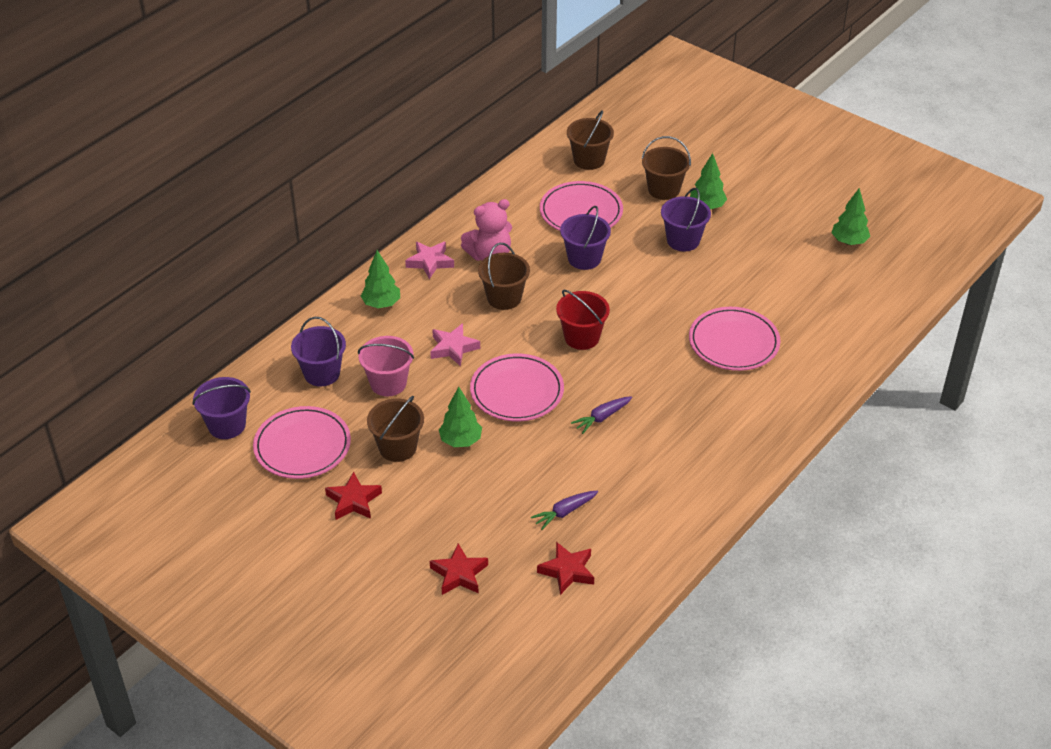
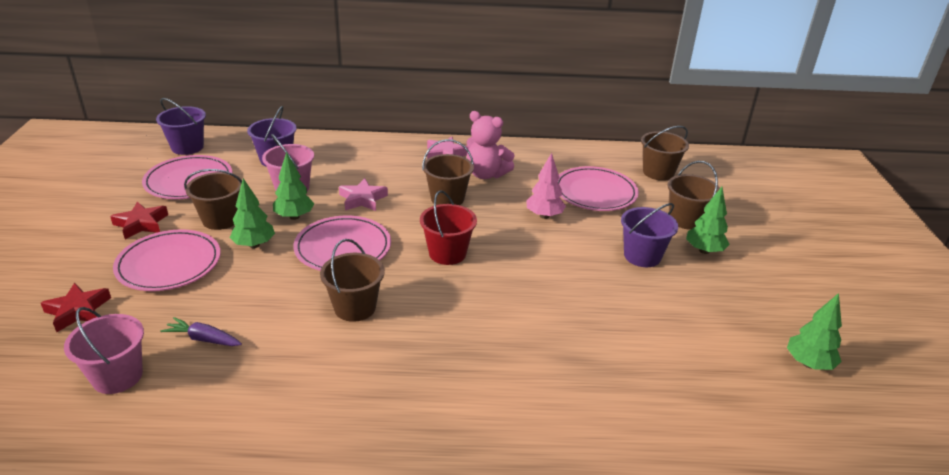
camera: 50 degrees right, 10 degrees down
(381, 304) = (376, 154): green tree -> green tree (294, 216)
(567, 571) = (117, 376): red star -> pink bucket
(584, 258) = (544, 216): purple bucket -> pink tree
(602, 418) = (355, 307): purple carrot -> brown bucket
(733, 342) = (552, 347): pink plate -> pink plate (169, 264)

